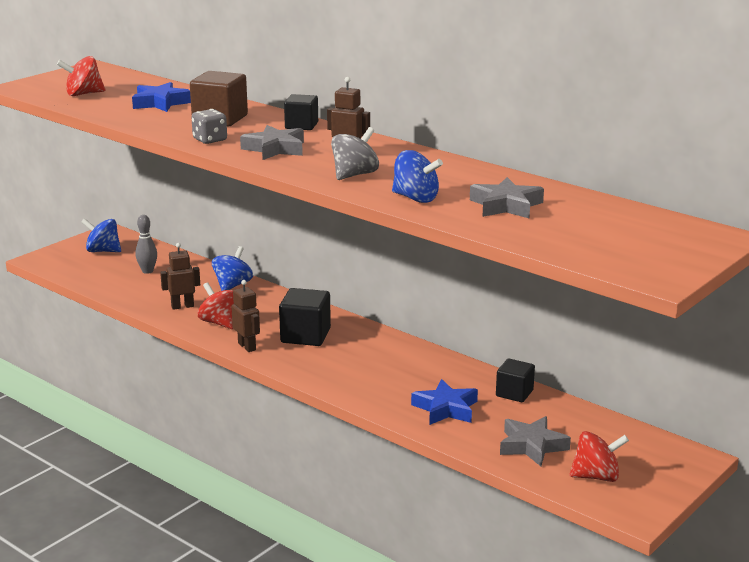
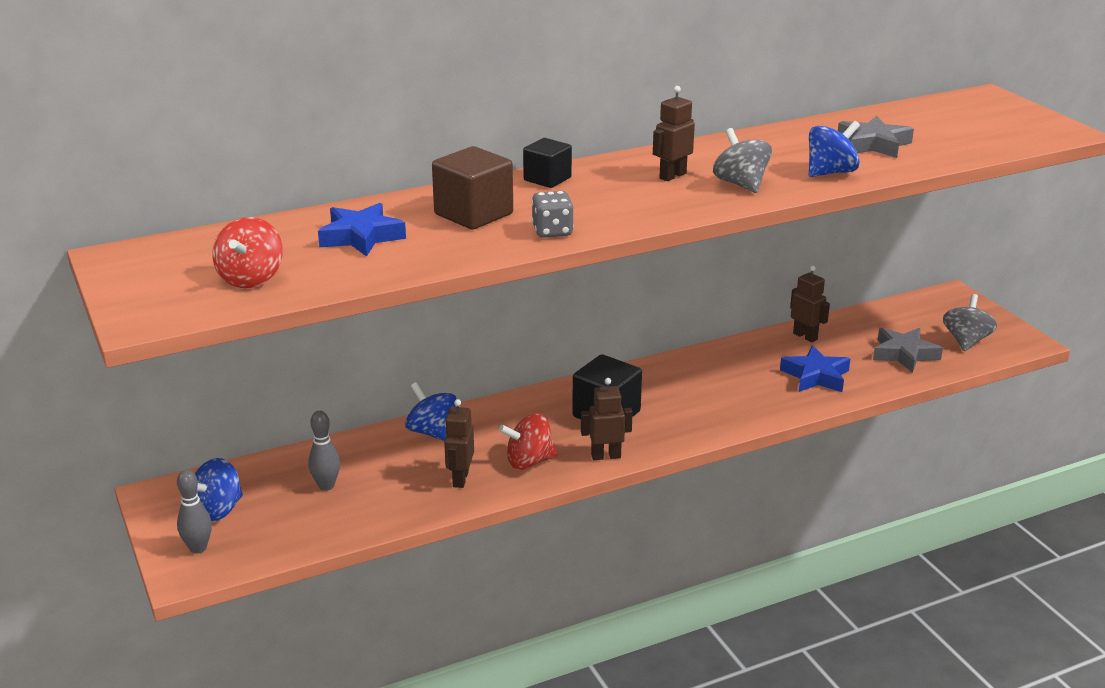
camera: 65 degrees left, 5 degrees up
(64, 256) = (198, 548): none -> grey bowling pin
(275, 149) = (620, 204): grey star -> none
(514, 393) = (805, 336): black cube -> brown robot
(596, 476) = (966, 341): red spinning top -> grey spinning top

